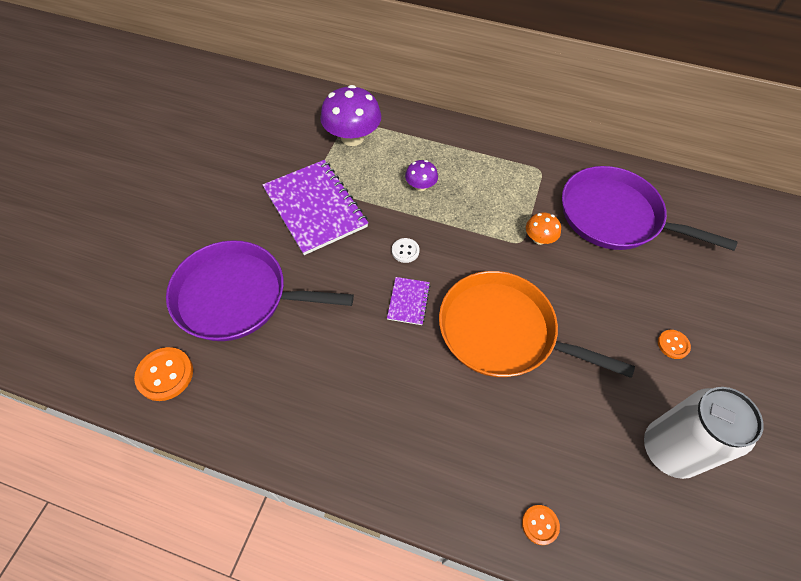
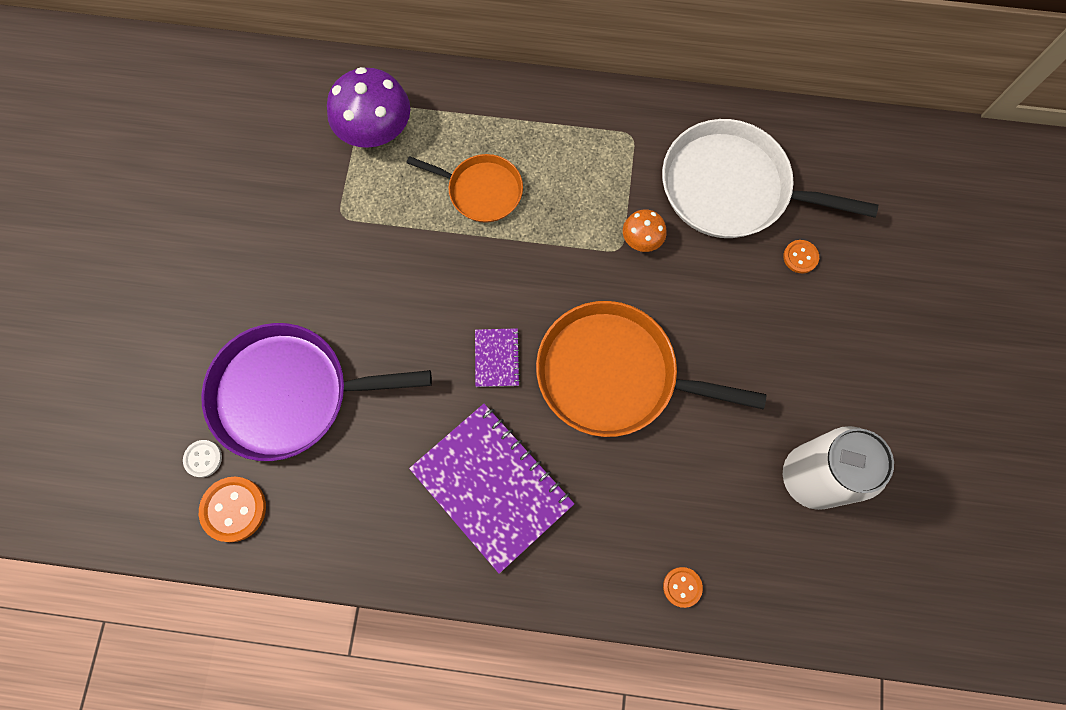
camera: 10 degrees left, 15 degrees up
(315, 208) = (353, 250): purple notebook -> purple notebook (492, 487)
(405, 251) = (480, 290): white button -> white button (203, 459)
(420, 186) = (481, 190): purple mushroom -> orange pan
(615, 216) = (732, 188): purple pan -> white pan
(673, 345) = (810, 351): orange button -> orange button (800, 257)

